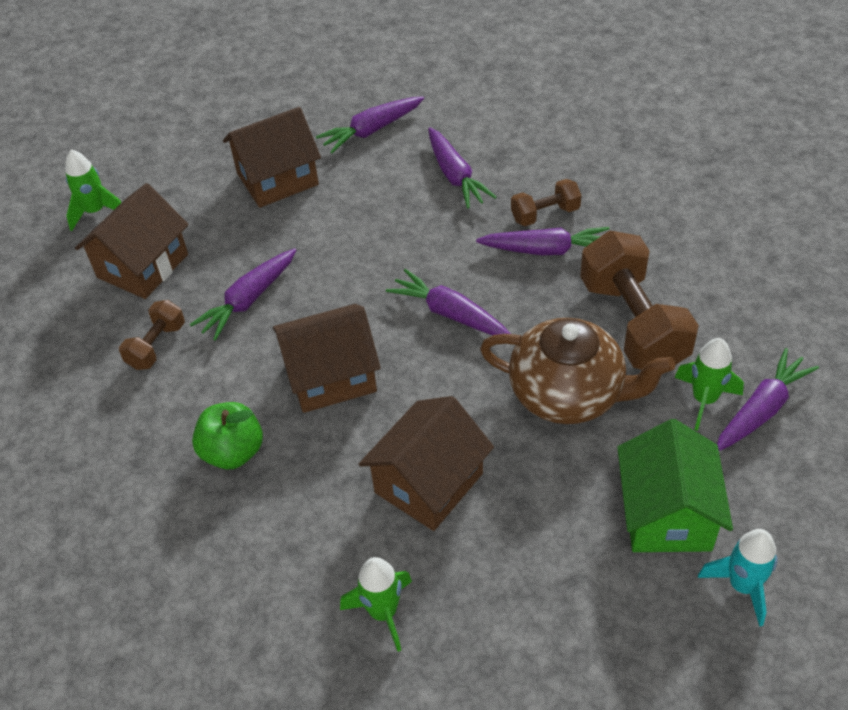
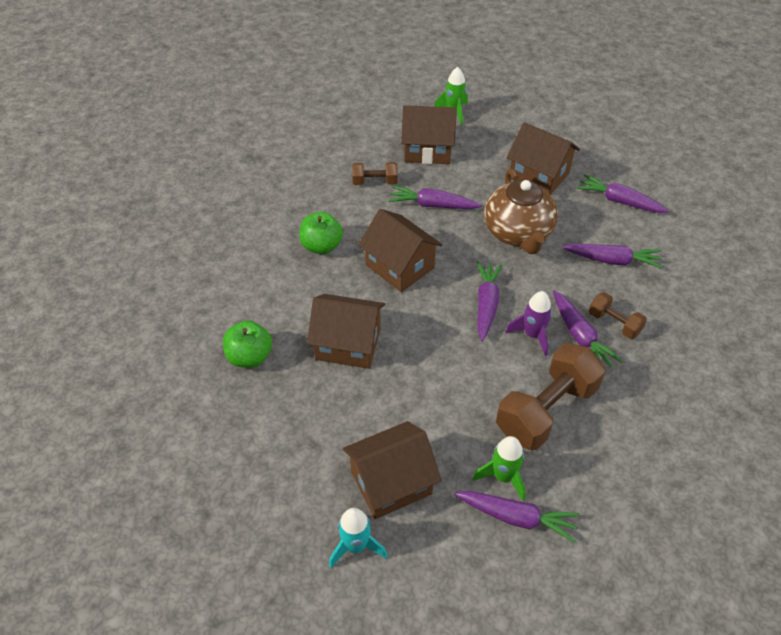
camera: 60 degrees right, 0 degrees up
(383, 612) = (250, 357): green rocket -> green apple
(455, 176) = (612, 260): purple carrot -> purple carrot turned 120 degrees counterclockwise
(521, 290) = (532, 335): none -> purple rocket
(568, 394) = (459, 393): brown teapot -> brown teapot (518, 233)
(666, 514) = (391, 482): green house -> brown house

